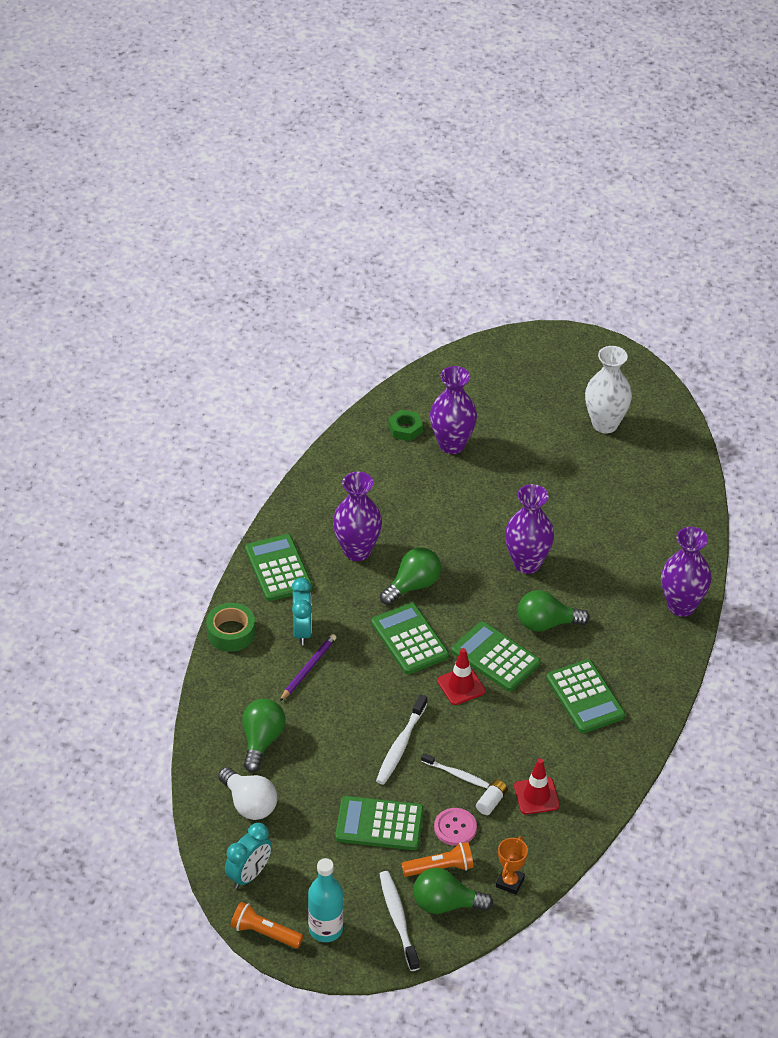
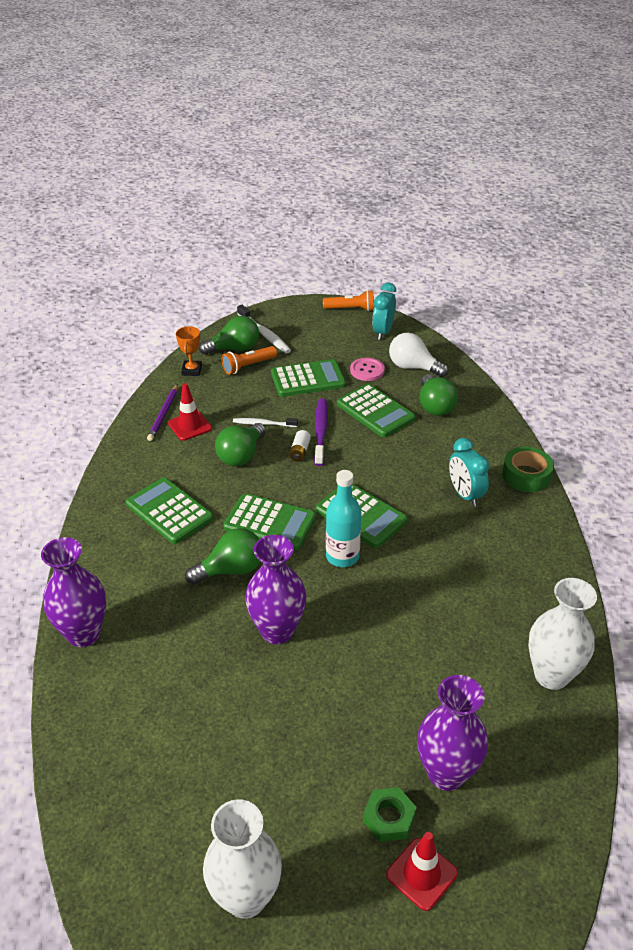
camera: 160 degrees right, 5 degrees down
(278, 568) = (531, 545): green calculator -> green calculator (375, 411)
(308, 668) = (436, 466): purple pencil -> purple pencil (164, 414)
(325, 929) = (311, 319): turquoise bottle -> turquoise bottle (342, 556)
(339, 476) = (551, 675): none -> white vase
(357, 551) = (468, 588): purple vase -> none
(400, 745) = (320, 431): white toothbrush -> purple toothbrush
(405, 428) = (521, 778): green nut -> green nut (389, 818)
(413, 585) = (387, 568): green light bulb -> green light bulb (241, 455)
(455, 828) = (248, 391): pink button -> pink button (367, 370)
(461, 686) = (291, 489): red traffic cone -> red traffic cone (421, 874)
(491, 802) = (226, 413): white battery -> white battery (300, 451)

